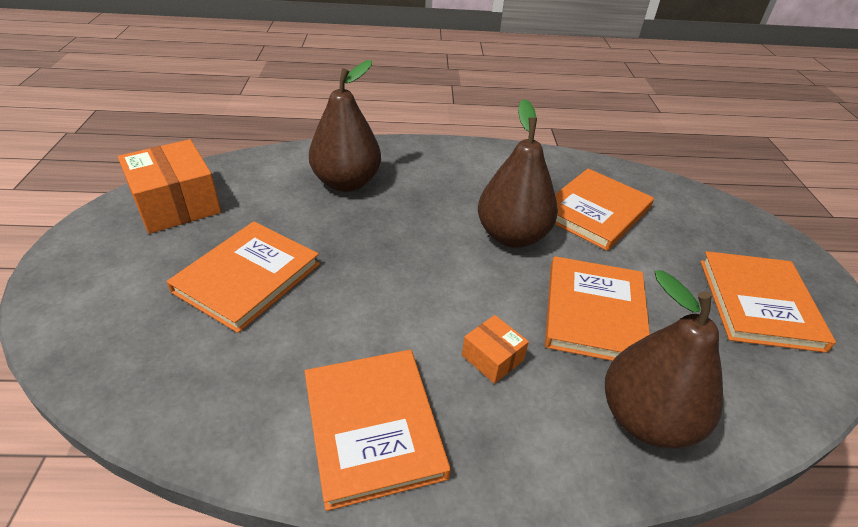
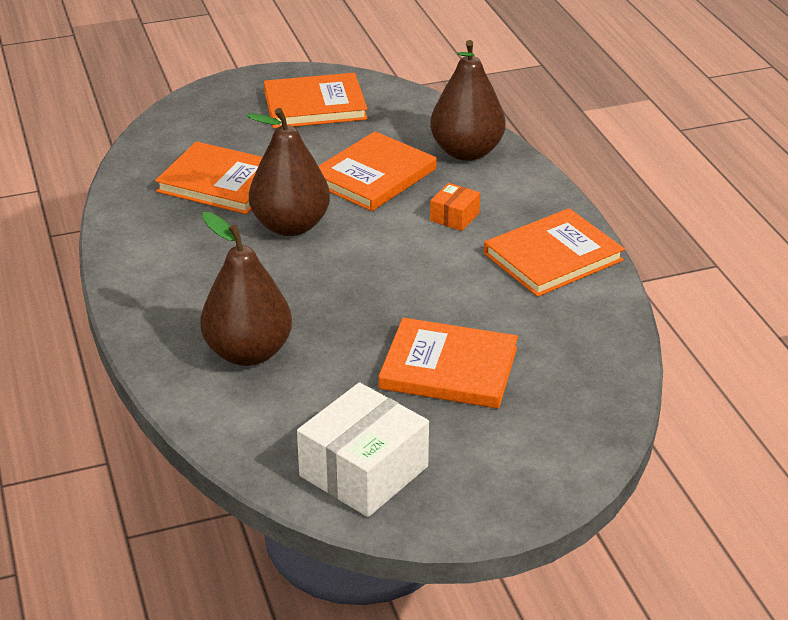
camera: 105 degrees left, 5 degrees down
(176, 204) = (363, 471): orange box -> white box
(594, 313) = (373, 176): orange book -> orange book turned 45 degrees counterclockwise

